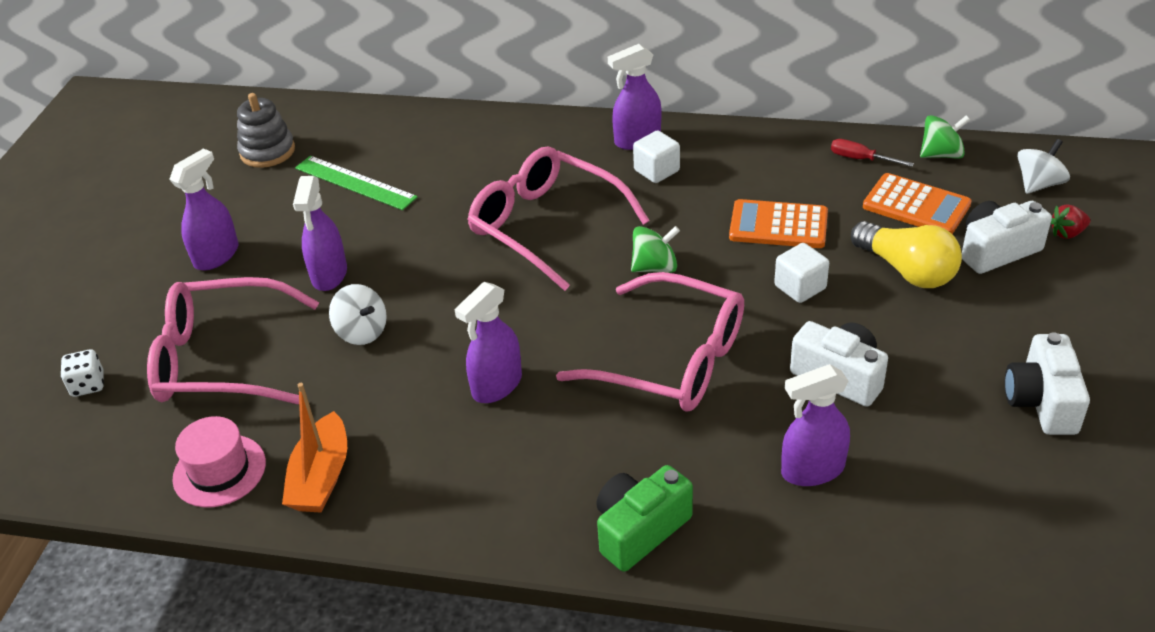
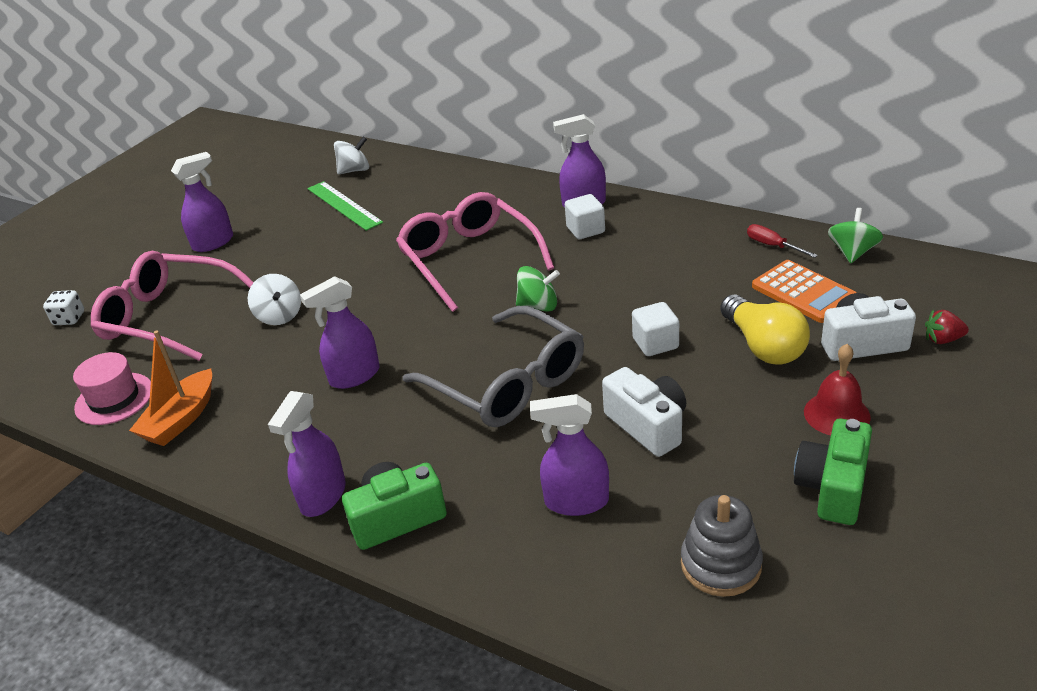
camera: 20 degrees right, 5 degrees down
(267, 151) = (296, 174): grey stacking toy -> grey stacking toy (721, 564)
(329, 275) = (282, 269): purple spray bottle -> purple spray bottle (323, 496)
(670, 360) = (507, 382): pink glasses -> grey glasses
(778, 225) = (665, 289): orange calculator -> none
(941, 154) = (852, 252): green spinning top -> green spinning top turned 75 degrees counterclockwise
(1009, 328) = (836, 414): none -> red bell
(1038, 184) = (936, 292): white spinning top -> white spinning top (354, 170)
(1041, 402) = (832, 488): white camera -> green camera

